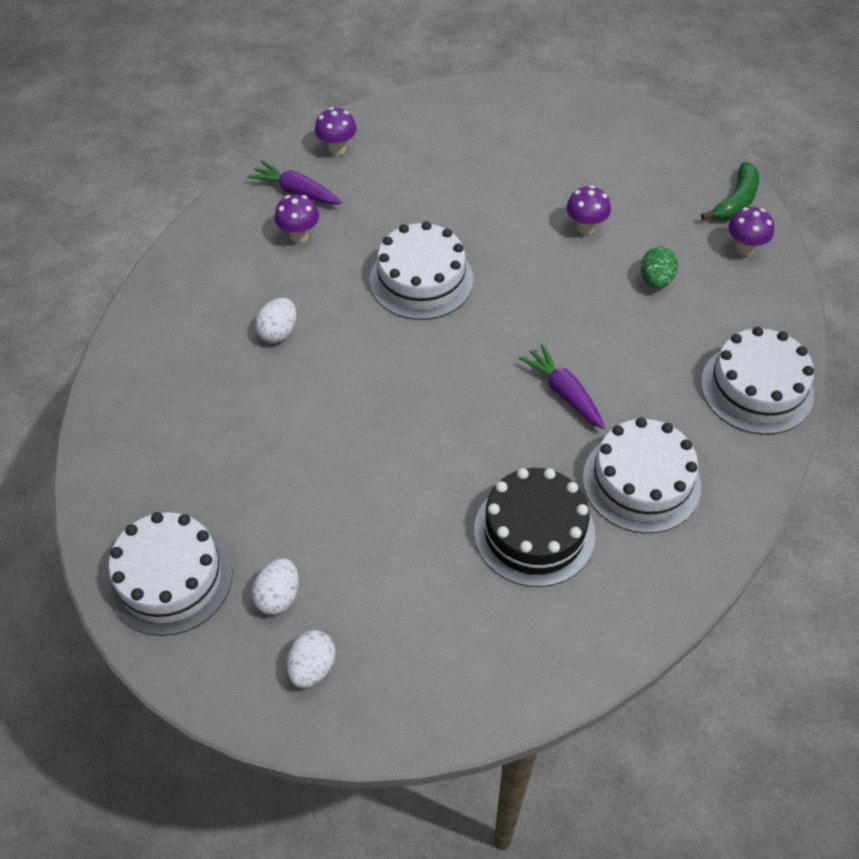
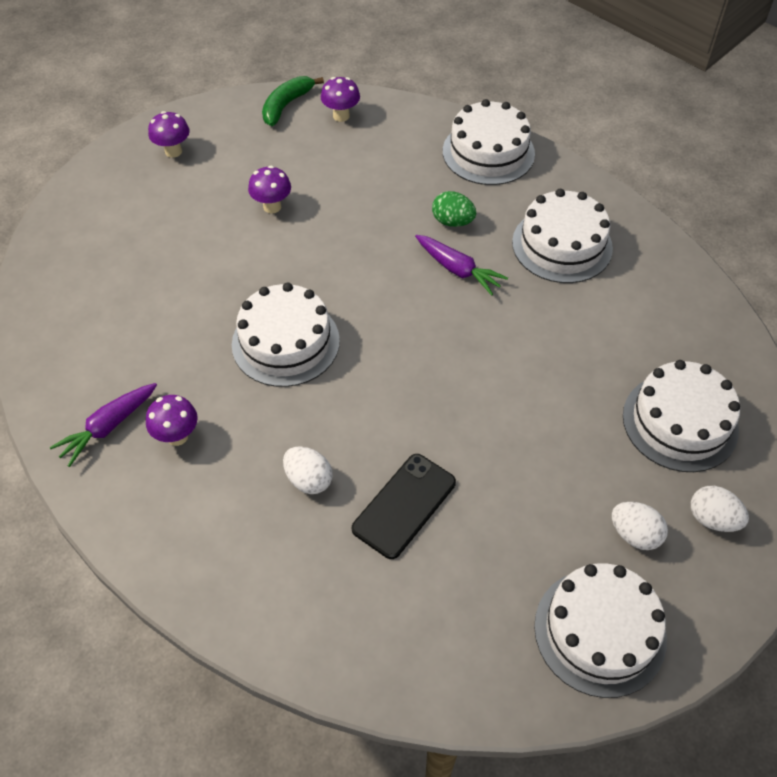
camera: 75 degrees left, 0 degrees up
(268, 405) = (404, 506): none -> black phone
(337, 148) = (60, 376): purple mushroom -> purple mushroom (173, 151)
(427, 626) = (680, 422): none -> white cake
(534, 532) = (598, 326): black cake -> none
(564, 393) = (458, 270): purple carrot -> purple carrot turned 120 degrees counterclockwise
(656, 280) = (354, 178): green egg -> green egg (452, 221)
(735, 201) = (286, 105): green banana -> green banana turned 105 degrees counterclockwise

